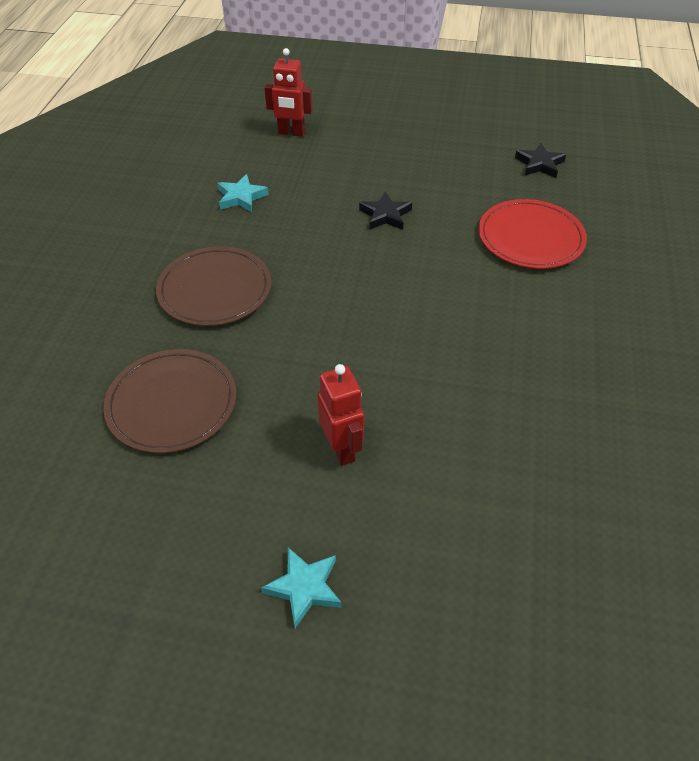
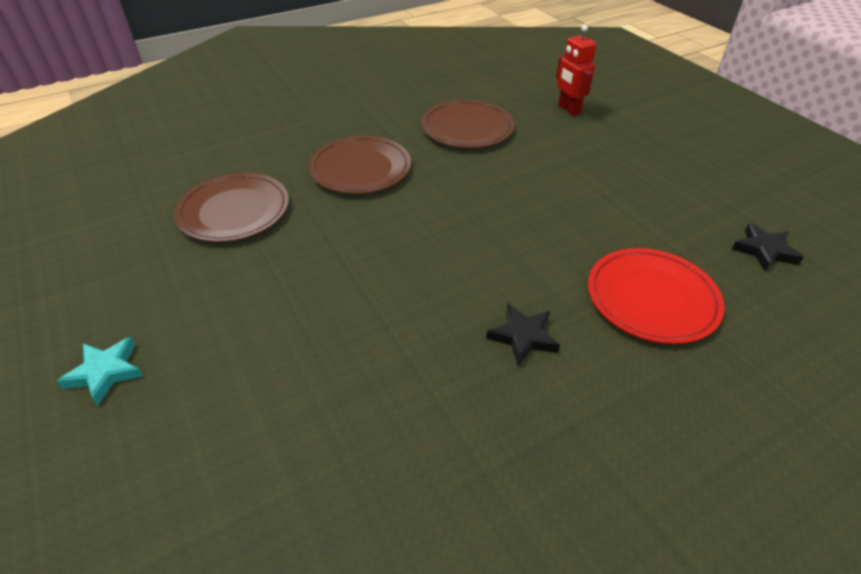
camera: 50 degrees right, 5 degrees down
(241, 197) = (467, 128): turquoise star -> brown plate
(341, 449) = (262, 316): red robot -> none
(385, 215) = (549, 199): black star -> black star (523, 336)

